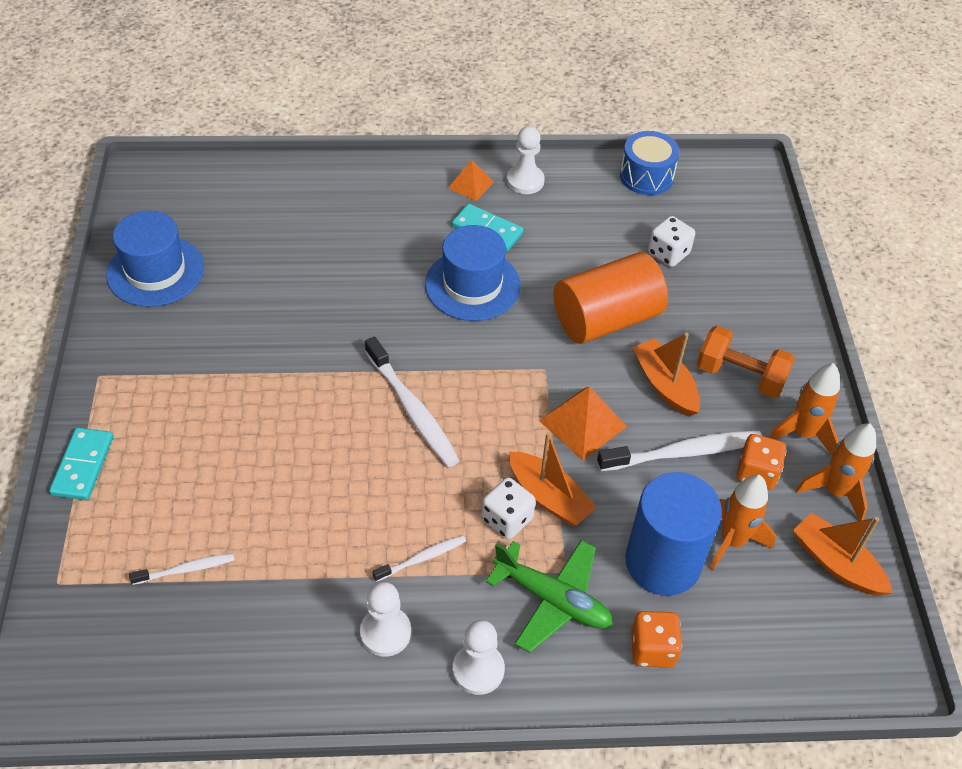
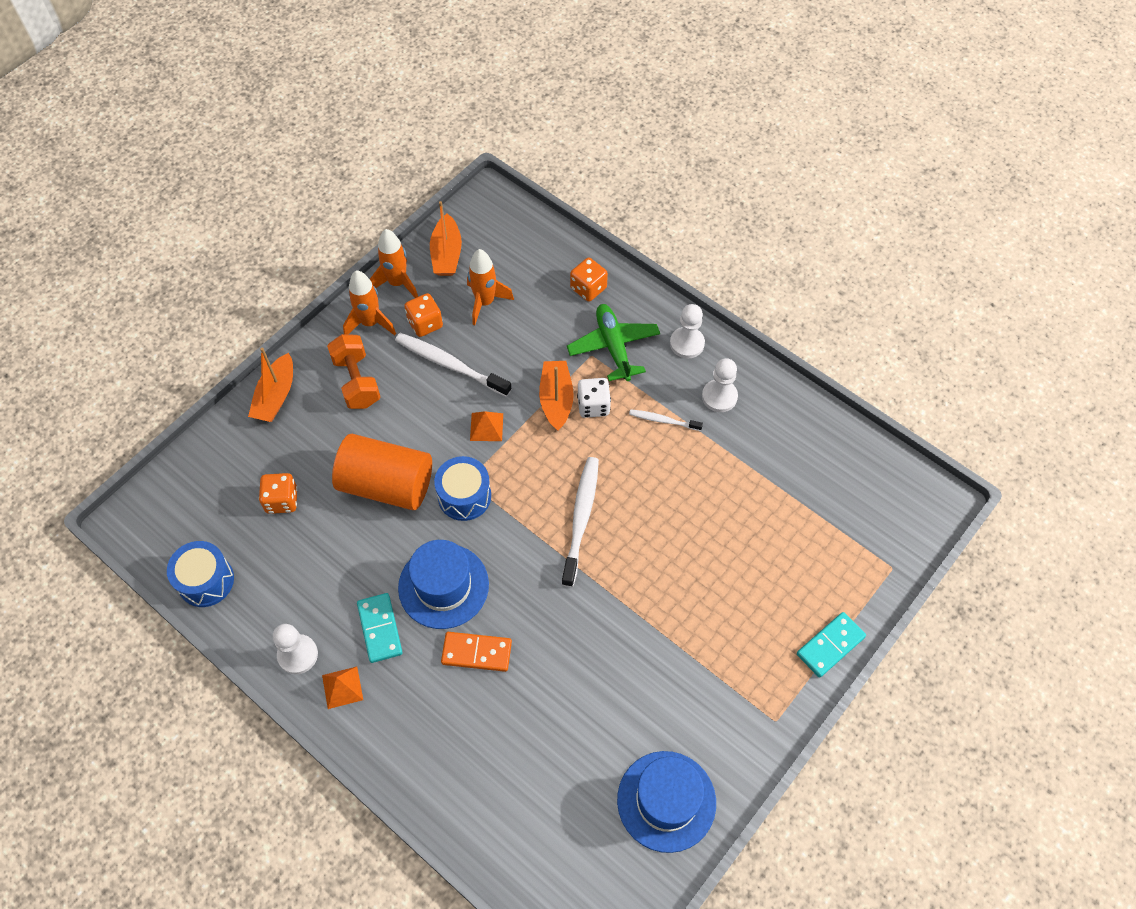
camera: 135 degrees left, 10 degrees up
(186, 569) = (807, 517): white toothbrush -> none
(396, 263) = (476, 653): none -> orange domino
(533, 355) = (464, 496): none -> blue drum
(583, 423) = (486, 427): orange pyramid -> orange pyramid, size x0.63
(663, 562) = (534, 320): blue cylinder -> none
(664, 385) = (408, 411): orange boat -> orange boat (276, 396)
(668, 253) = (282, 500): white dice -> orange dice

